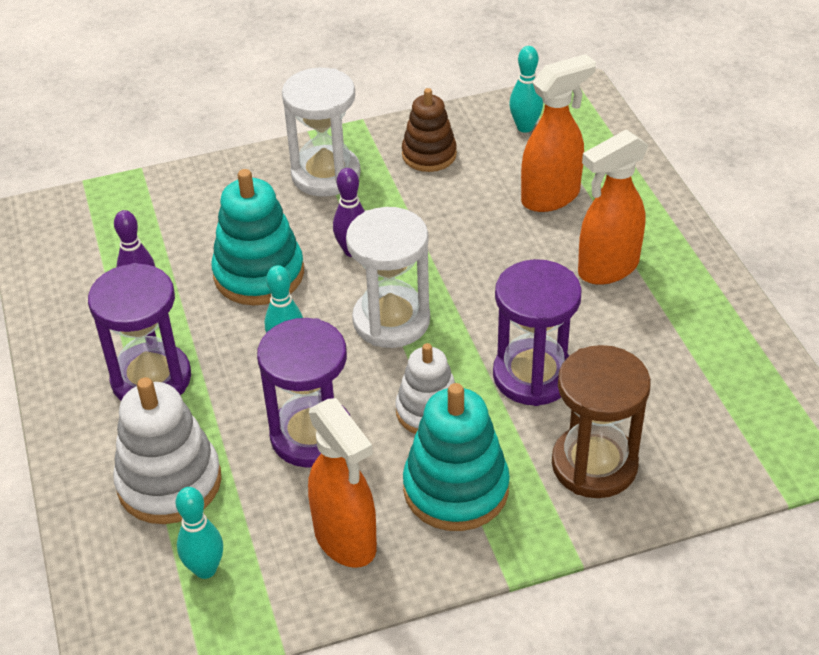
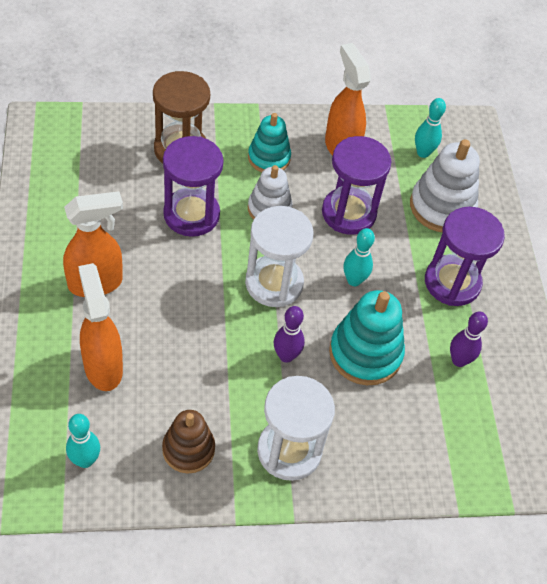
camera: 175 degrees left, 10 degrees up
(456, 489) = (269, 158): turquoise stacking toy -> turquoise stacking toy, size x0.66
(551, 197) = (103, 367): orange spray bottle -> orange spray bottle turned 90 degrees clockwise

